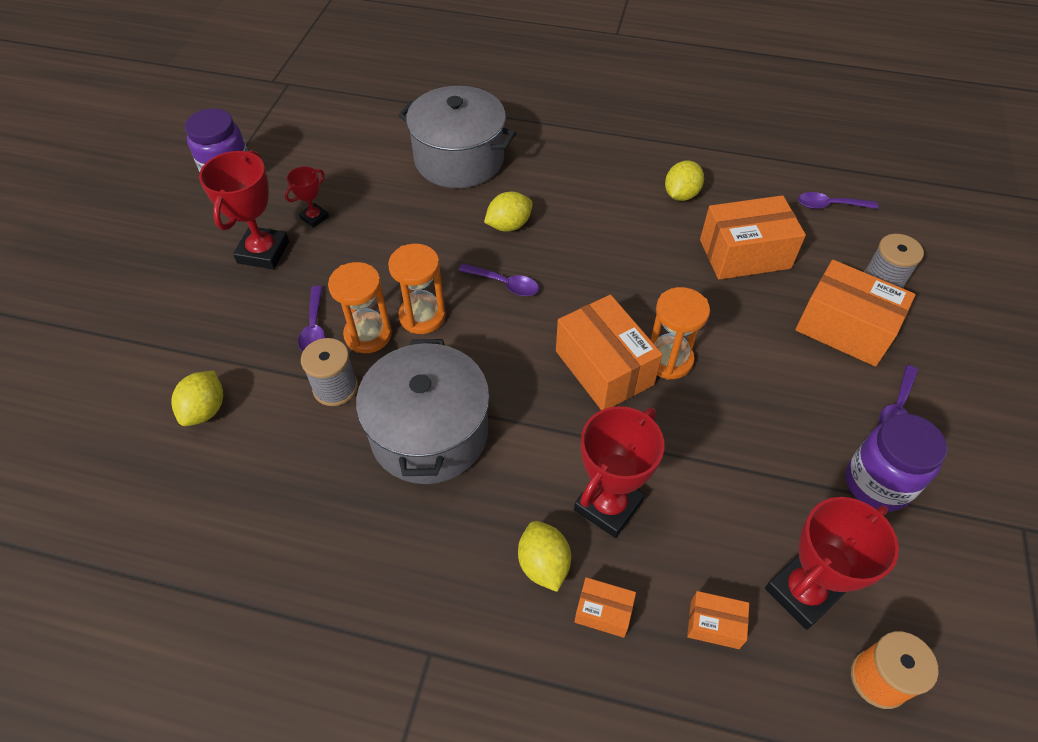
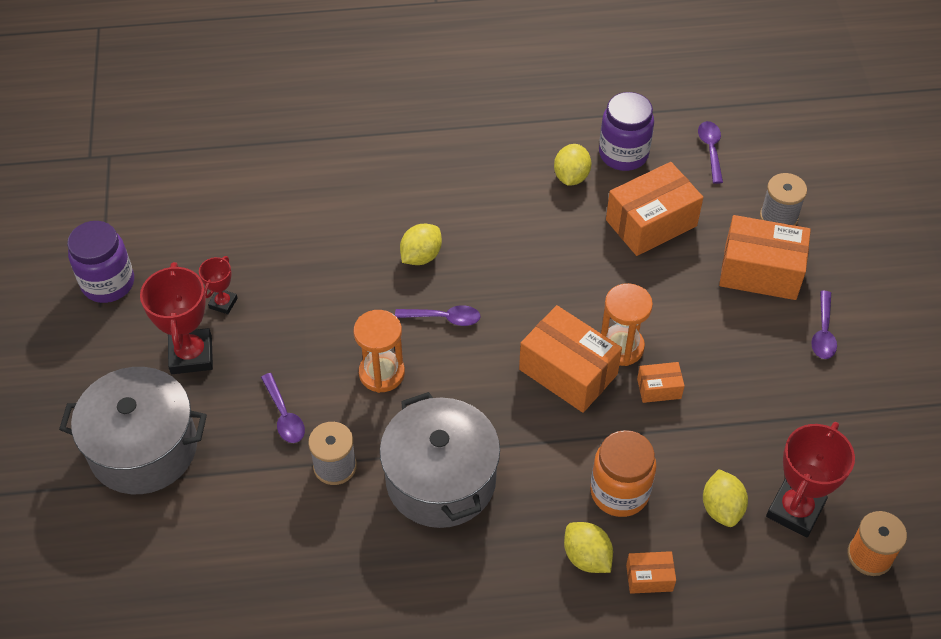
camera: 20 degrees left, 0 degrees up
(205, 410) = (224, 525): yellow lemon -> yellow lemon (721, 508)
(368, 335) = (339, 407): orange hourglass -> none
(459, 159) = (339, 197): grey pot -> grey pot (143, 448)
(608, 505) = (619, 492): red trophy -> orange jar
(714, 624) = (737, 557): orange box -> orange box (659, 388)
(830, 205) = (710, 150): purple spoon -> purple spoon turned 105 degrees clockwise
(877, 483) = (826, 403): purple jar -> purple jar (623, 154)

